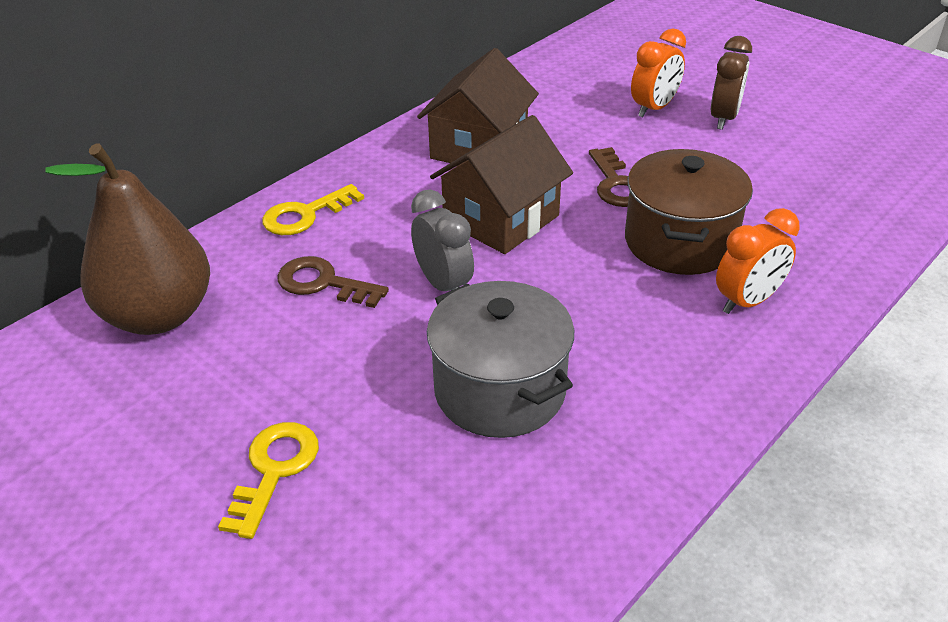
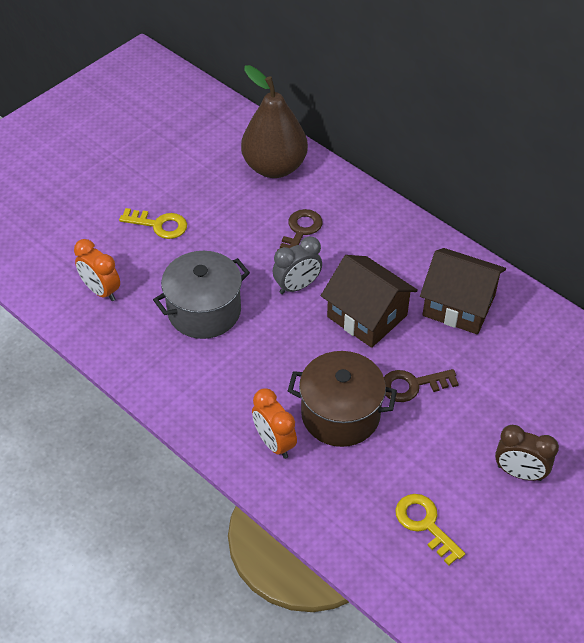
camera: 90 degrees right, 10 degrees up
(305, 215) = (369, 217): yellow key -> yellow key (425, 524)
(654, 108) = (531, 423): orange clock -> orange clock (101, 291)

